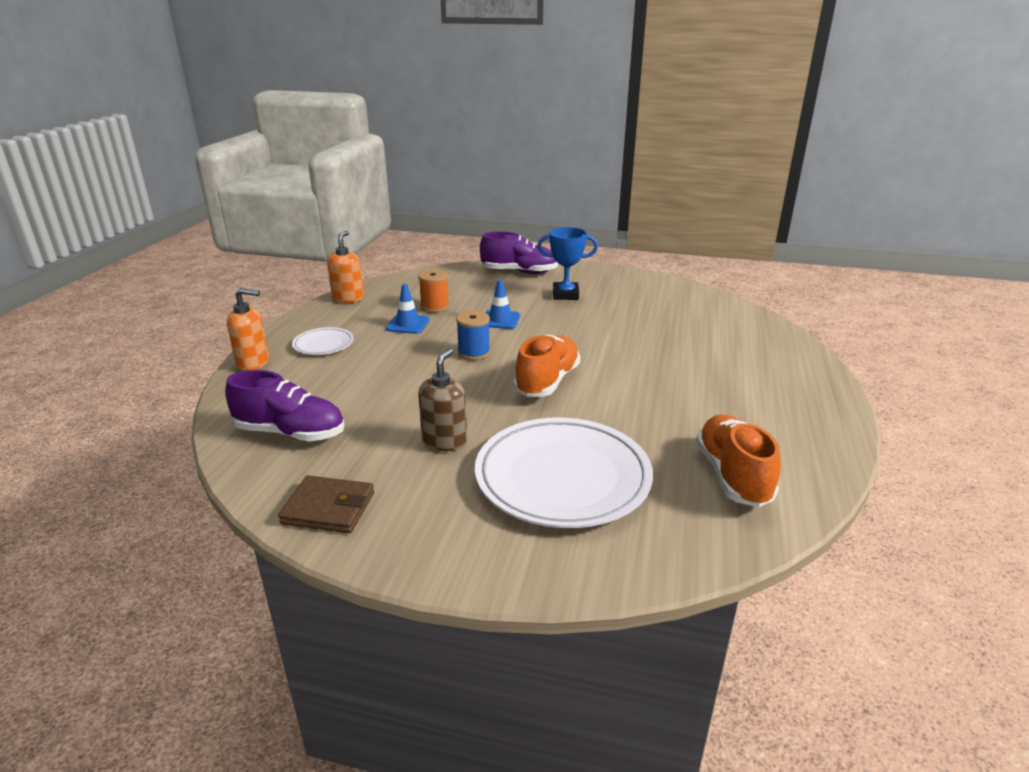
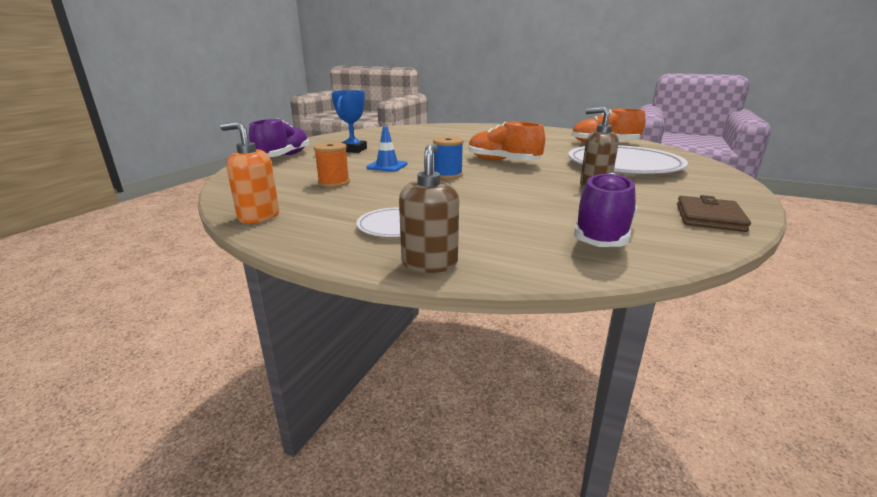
camera: 80 degrees left, 5 degrees down
(253, 363) = (429, 263): orange soap dispenser -> brown soap dispenser
(408, 324) = (370, 192): blue traffic cone -> none

